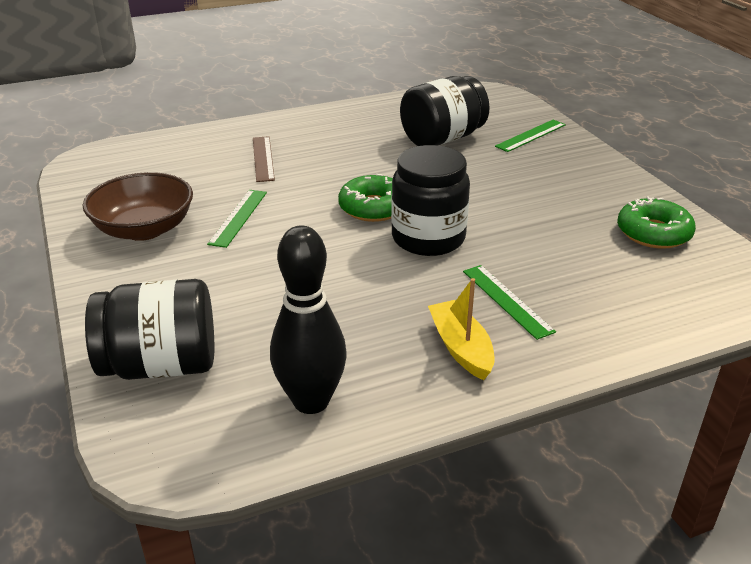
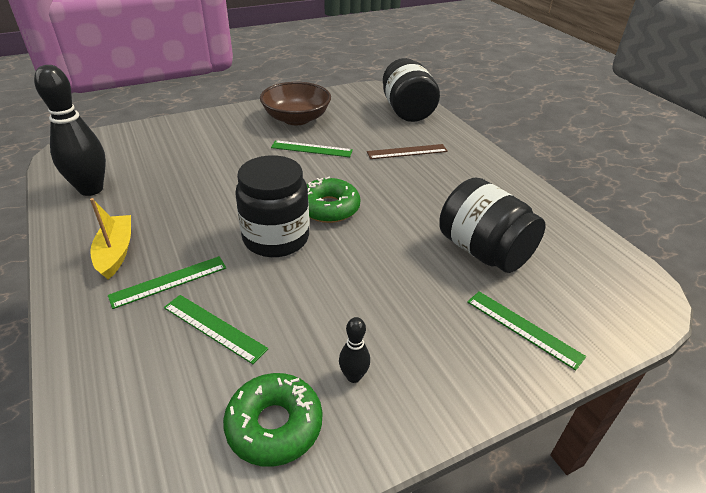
camera: 85 degrees right, 5 degrees up
(161, 365) = (149, 140): black jar -> black jar (407, 111)
(461, 348) = (115, 252): yellow boat -> yellow boat turned 75 degrees counterclockwise
(565, 267) = (214, 327): none -> green ruler
(597, 201) = (353, 376): none -> black bowling pin

